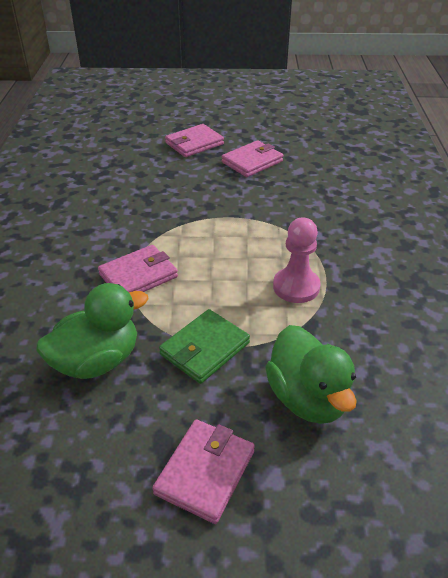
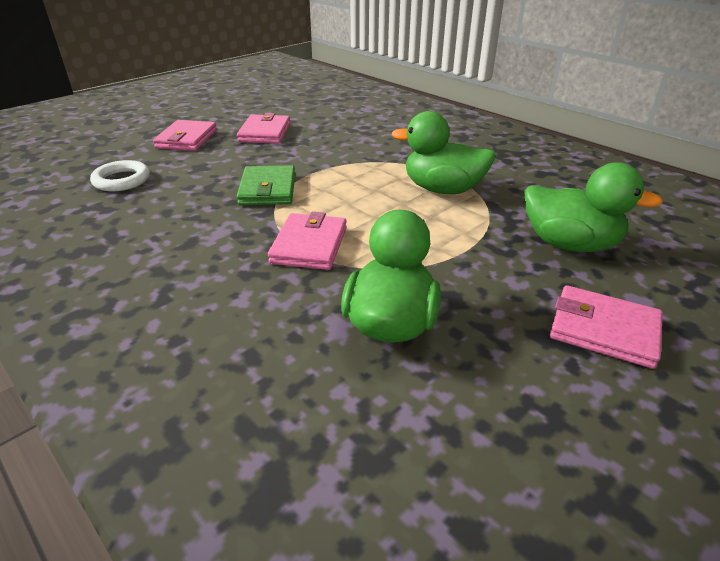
camera: 45 degrees left, 5 degrees down
(114, 162) = (121, 180): none -> white ring
(205, 349) = (456, 259): green wallet -> green wallet (268, 189)
(205, 472) = (603, 330): pink wallet -> pink wallet turned 45 degrees counterclockwise
(296, 287) = (442, 189): pink pawn -> green duck

